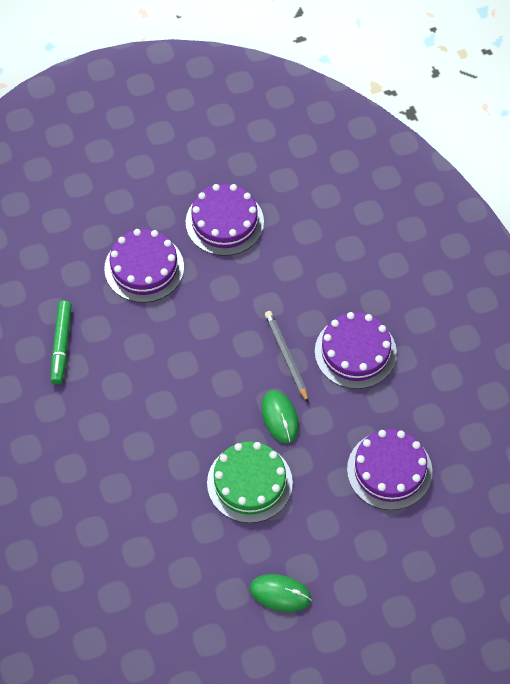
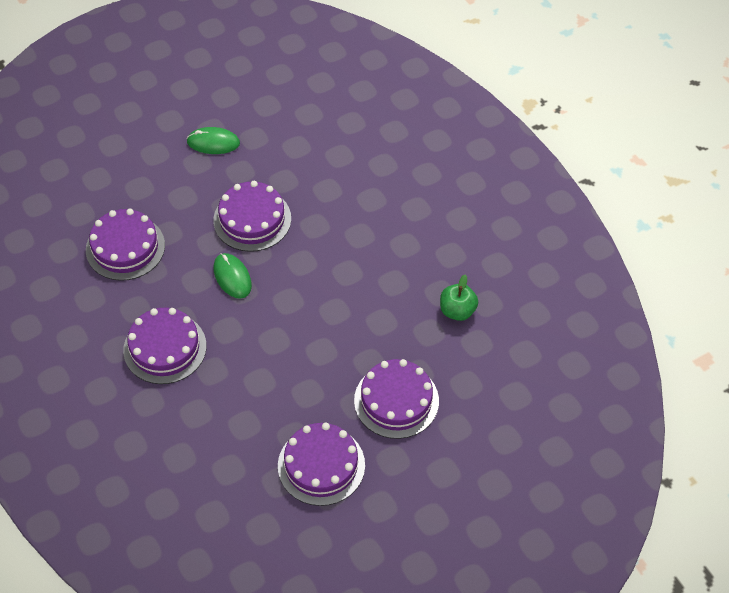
camera: 170 degrees right, 5 degrees down
(61, 345) = (457, 311): green marker -> green apple
(249, 483) = (252, 219): green cake -> purple cake
(286, 356) = (233, 333): grey pencil -> none

